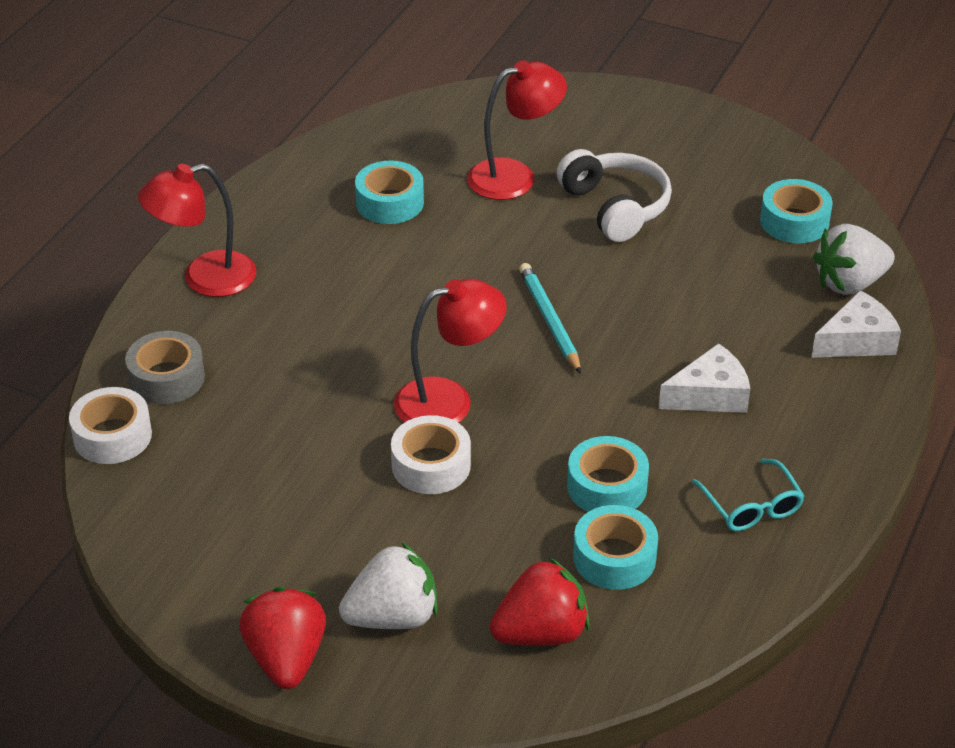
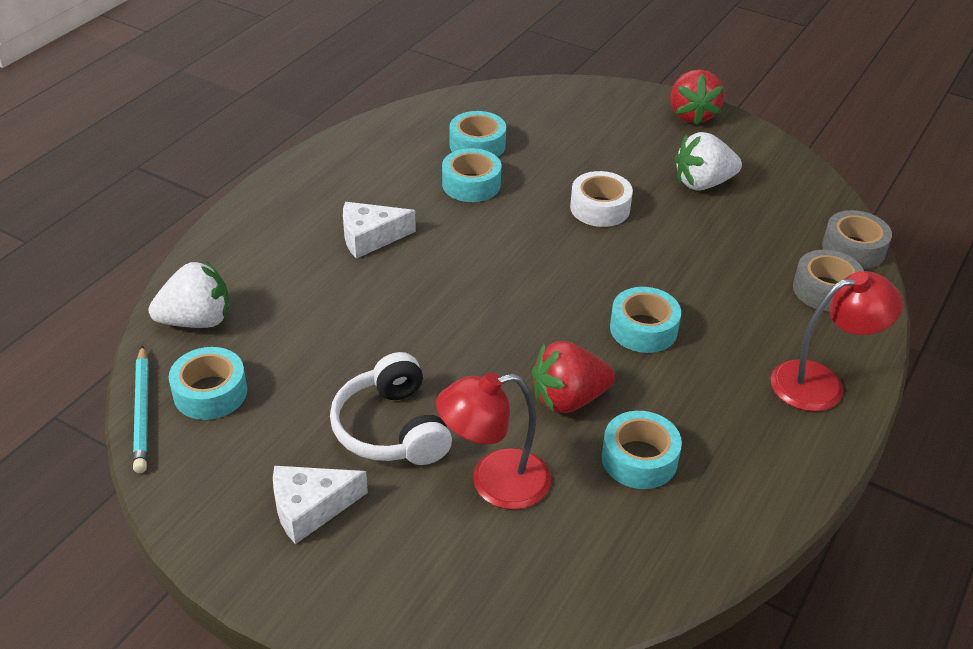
camera: 175 degrees left, 0 degrees up
(112, 436) = (853, 249): white tape -> grey tape
(381, 315) = (643, 329): none -> turquoise tape
(393, 617) = (626, 128): white strawberry -> white strawberry (703, 183)
(449, 400) = (584, 251): red lamp -> none
(541, 633) = (533, 114): red strawberry -> red strawberry (568, 399)
(549, 320) = (488, 310): turquoise pencil -> turquoise pencil (142, 412)
(751, 506) = (372, 164): turquoise glasses -> none
(856, 340) = (224, 269): white cheese -> white cheese (310, 508)

